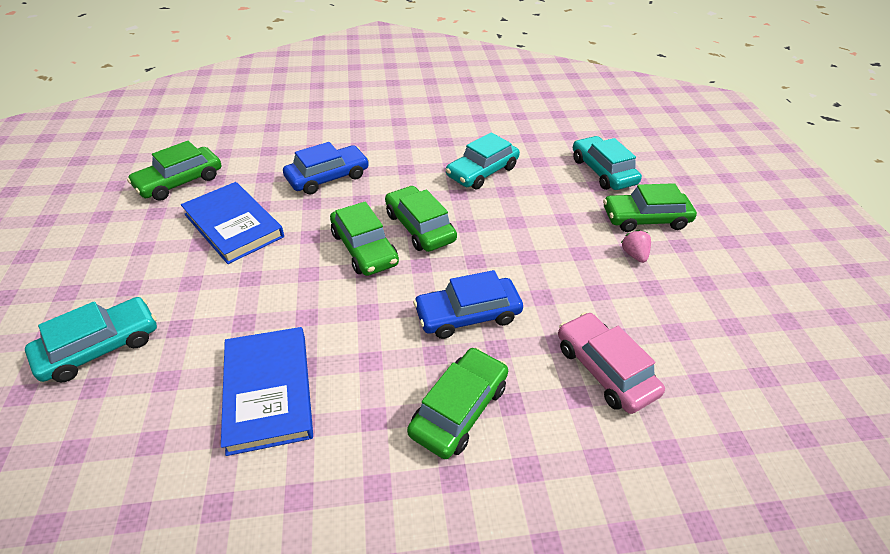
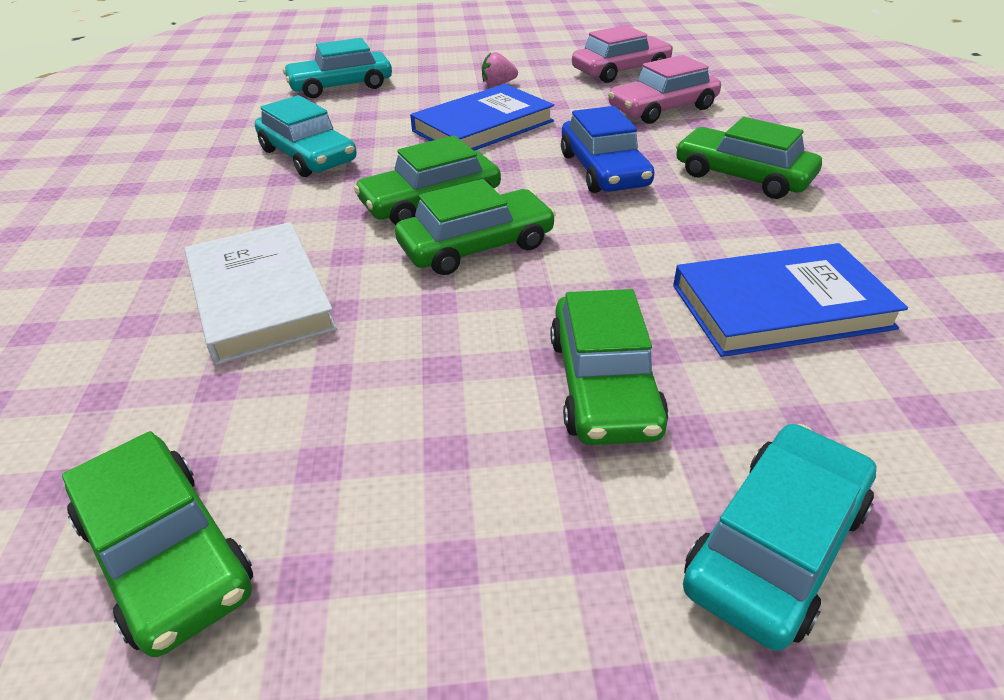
camera: 85 degrees left, 5 degrees down
(100, 347) = (776, 545): turquoise car -> turquoise car turned 75 degrees clockwise
(234, 225) = (390, 407): blue book -> blue book (483, 126)
(328, 177) = (259, 297): blue car -> white book
(645, 219) = (438, 74): green car -> green car (603, 384)
(703, 346) = (621, 71): none -> pink car

